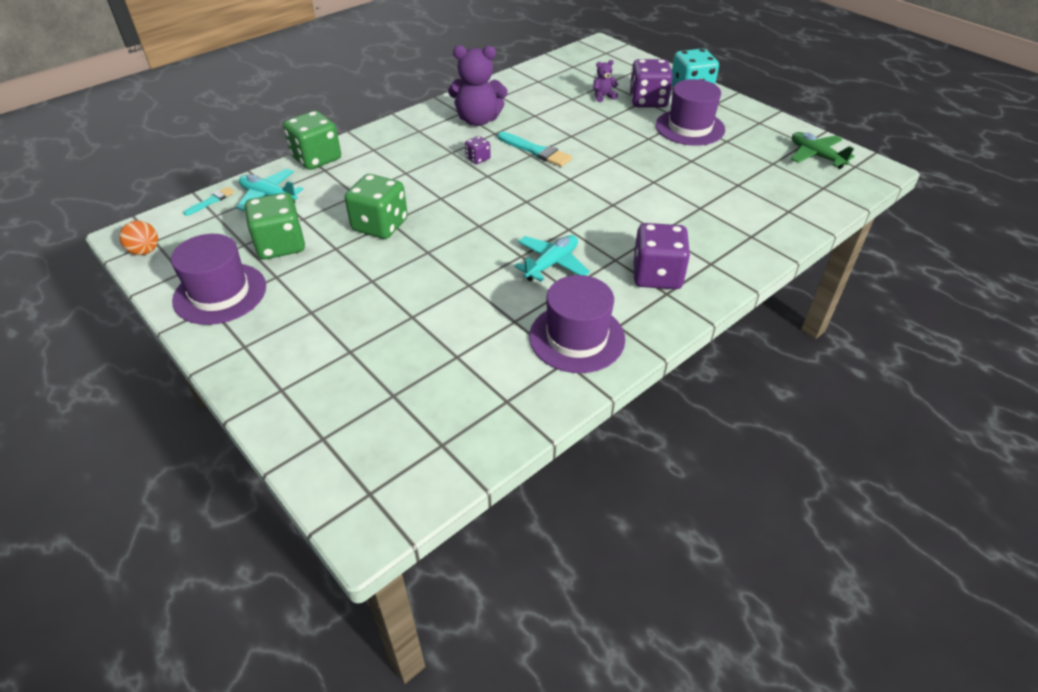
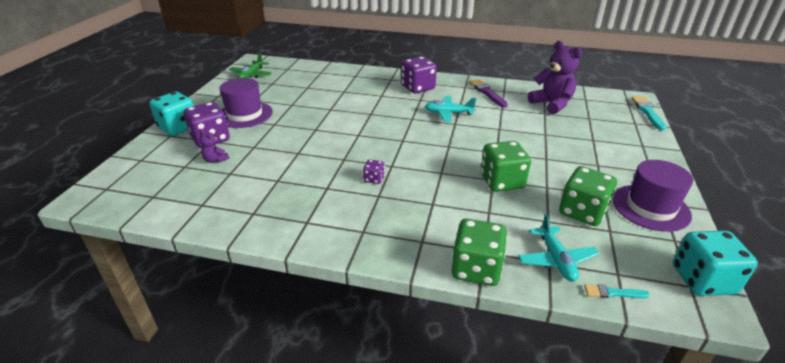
camera: 125 degrees left, 10 degrees down
(145, 251) = (702, 280): orange ball -> turquoise dice
(478, 120) = (312, 206): purple teddy bear -> purple teddy bear (551, 104)
(536, 151) = (336, 159): turquoise brush -> turquoise brush (647, 112)
(577, 338) = (487, 92): purple hat -> purple brush

